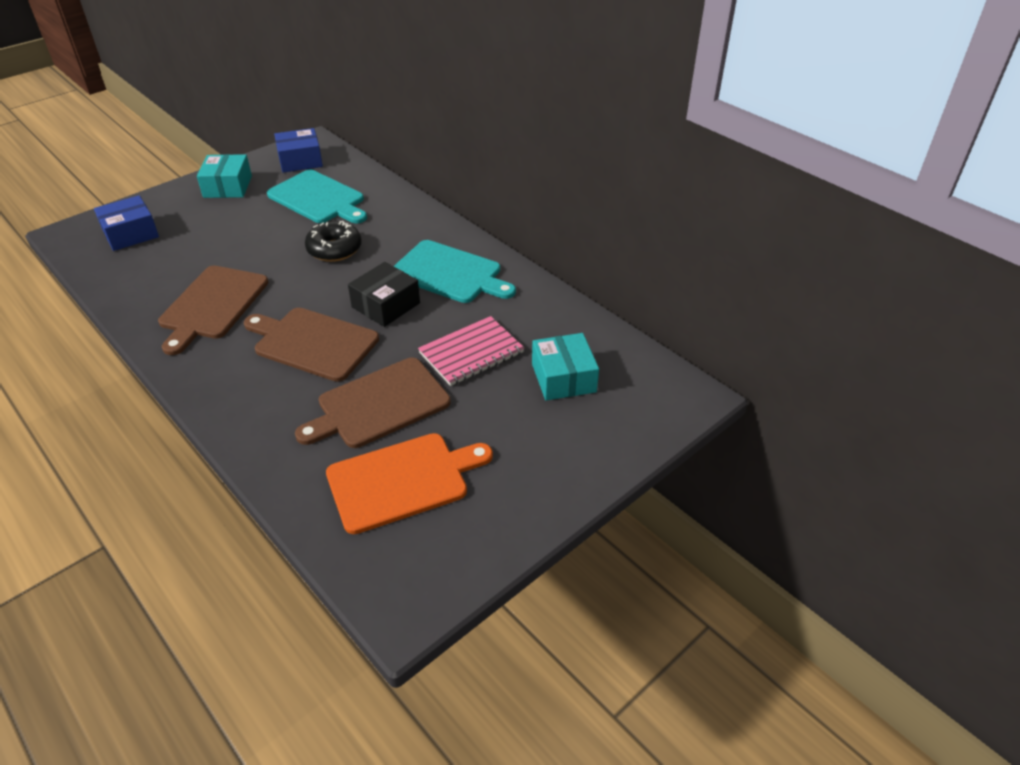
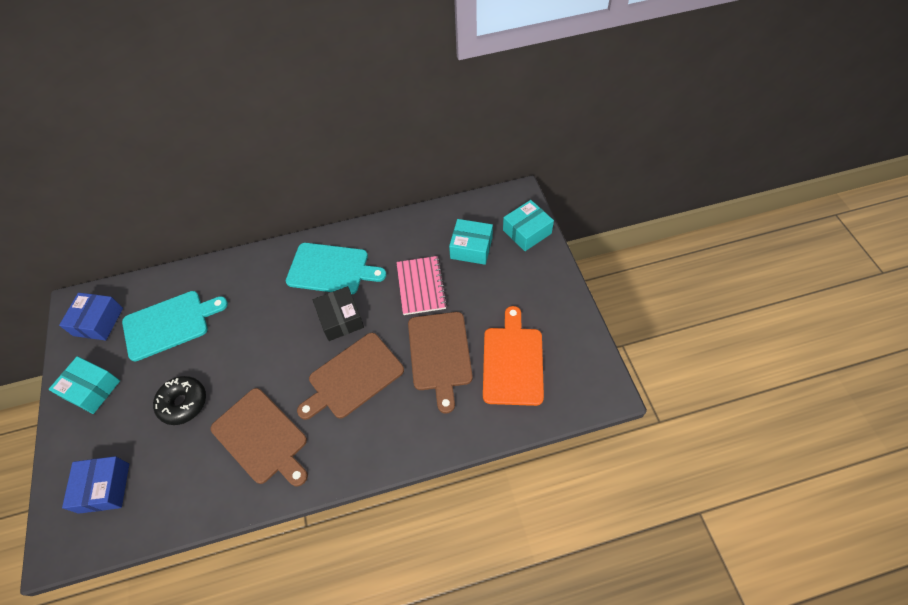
camera: 60 degrees left, 15 degrees up
(334, 249) = (250, 332): black donut -> black donut (183, 403)
(449, 273) = (331, 269): turquoise cutting board -> turquoise cutting board turned 45 degrees clockwise
(633, 425) = (527, 232): none -> turquoise box

